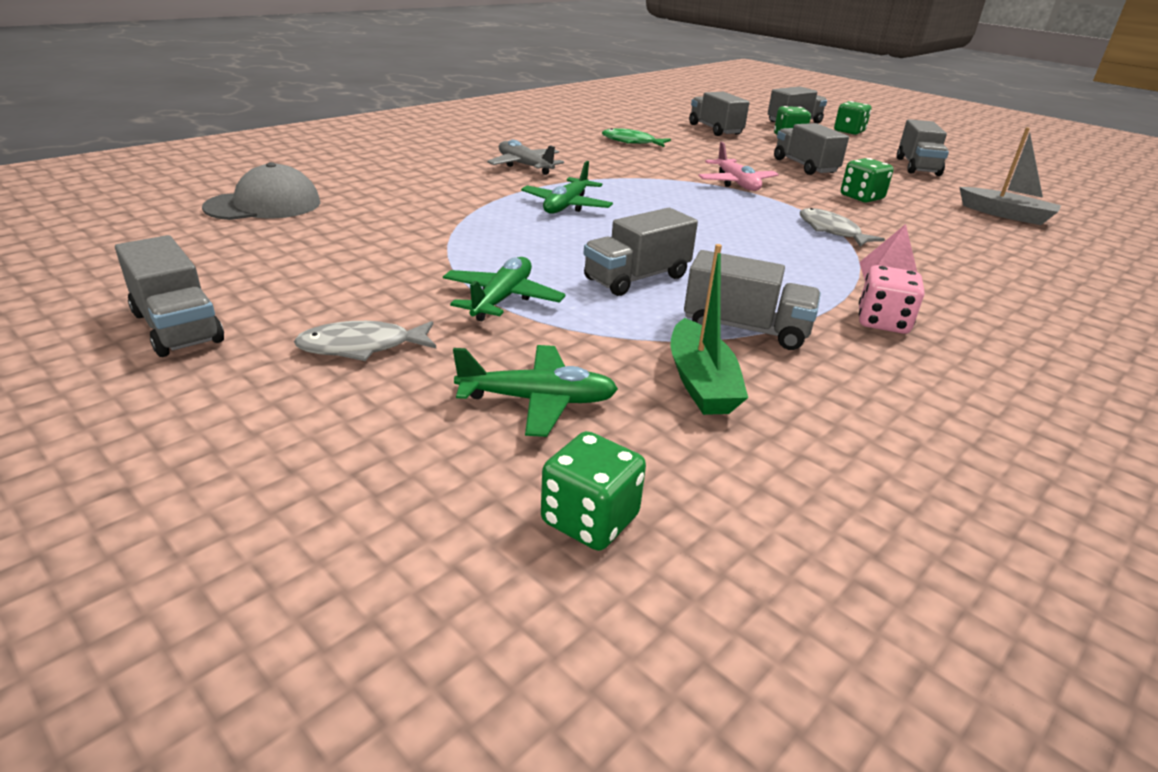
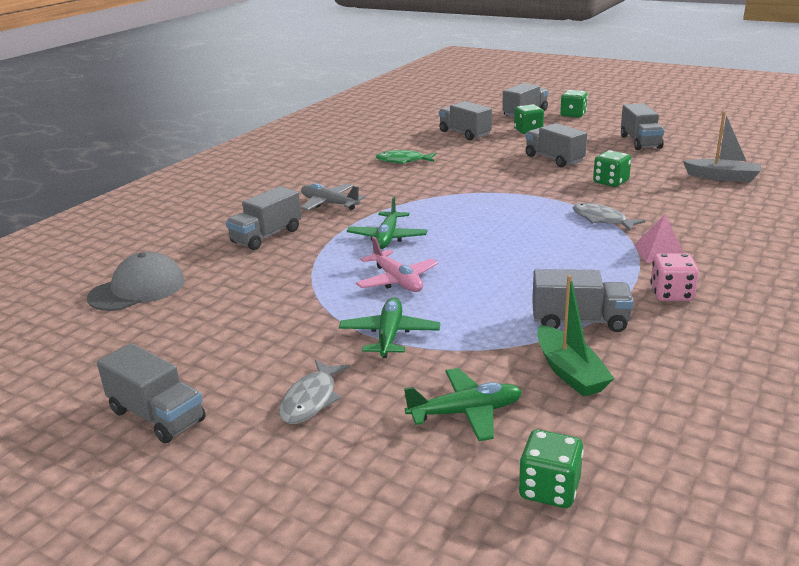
camera: 10 degrees left, 5 degrees down
(361, 347) = (311, 400): grey fish -> grey fish turned 45 degrees counterclockwise
(636, 278) = (479, 294): grey truck -> grey truck (266, 236)
(736, 183) = (509, 187): pink plane -> pink plane (397, 280)

